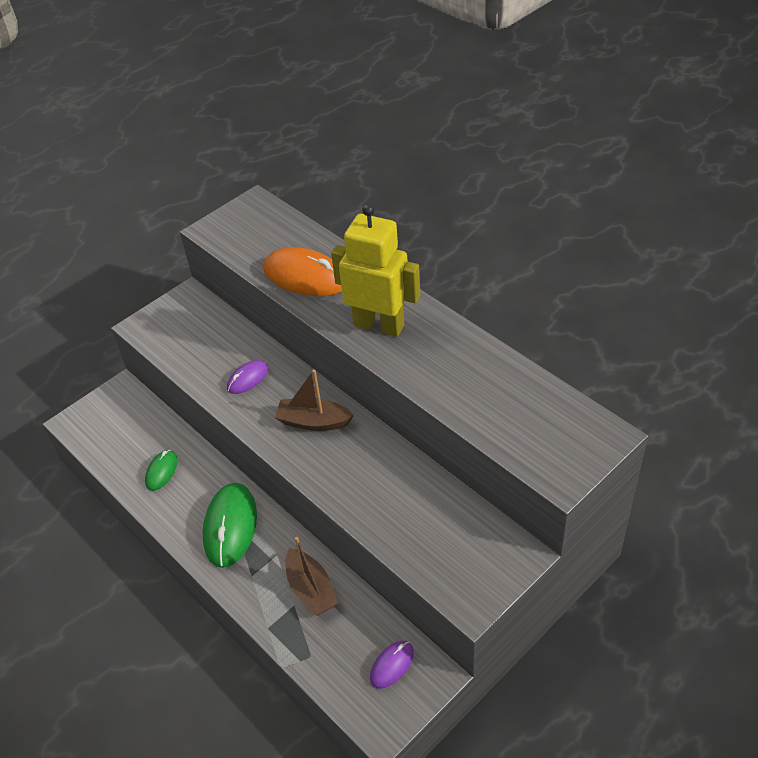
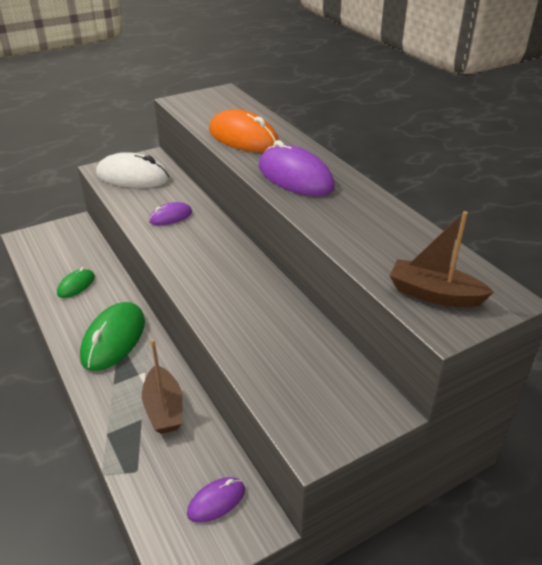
camera: 10 degrees right, 10 degrees down
(182, 330) = (133, 177): none -> white mouse
(313, 422) = (214, 257): brown boat -> brown boat (434, 294)
(379, 325) = (295, 177): yellow robot -> purple mouse

